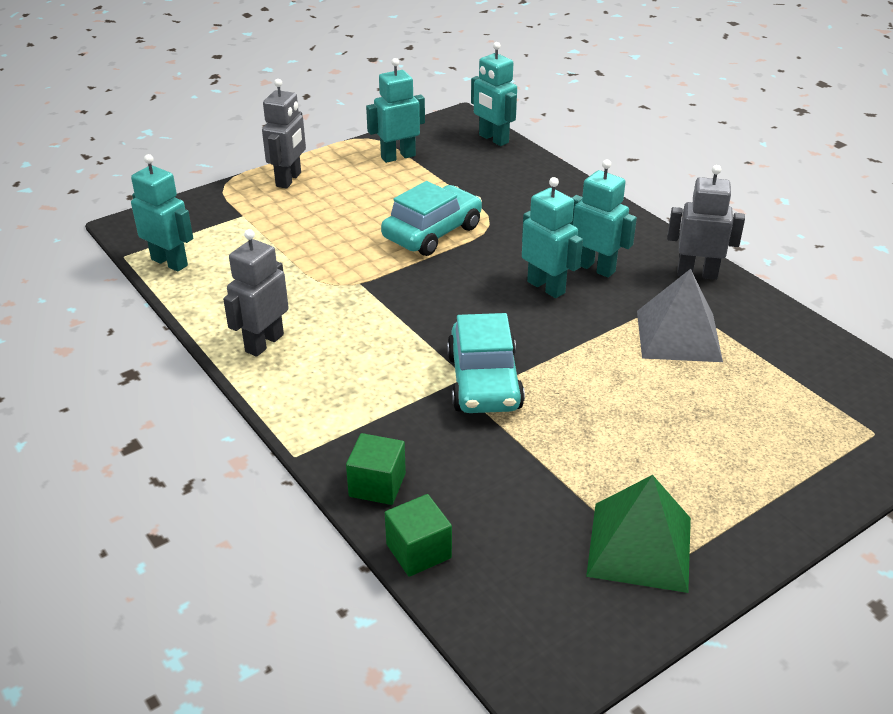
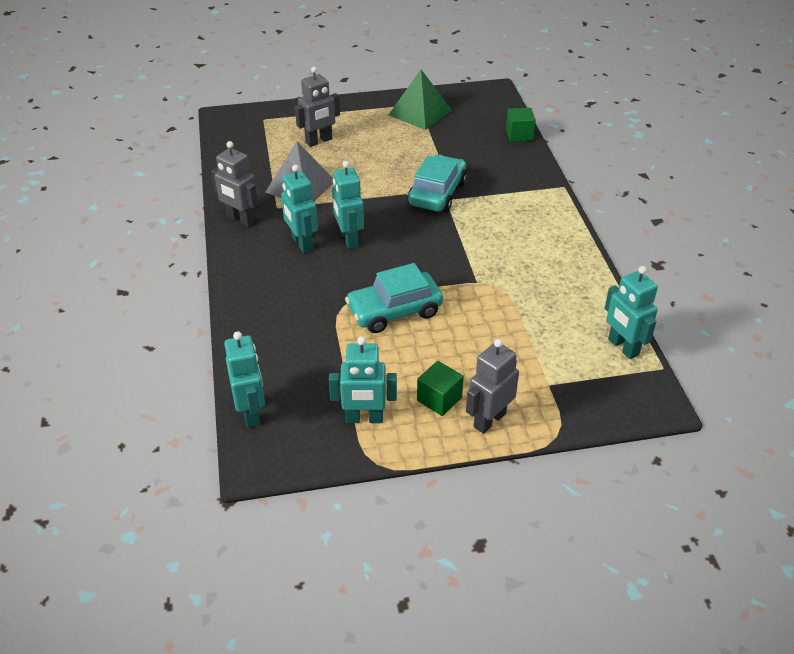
camera: 155 degrees left, 5 degrees up
(264, 343) = (563, 255): grey robot -> grey robot (319, 141)
(377, 485) = (526, 163): green cube -> green cube (439, 399)

